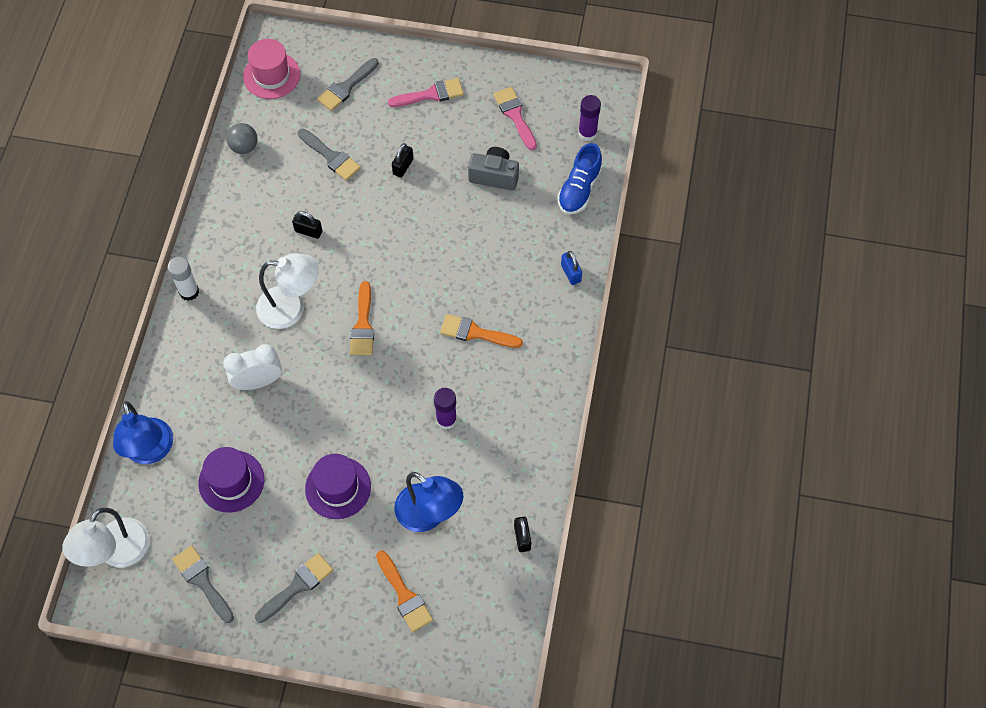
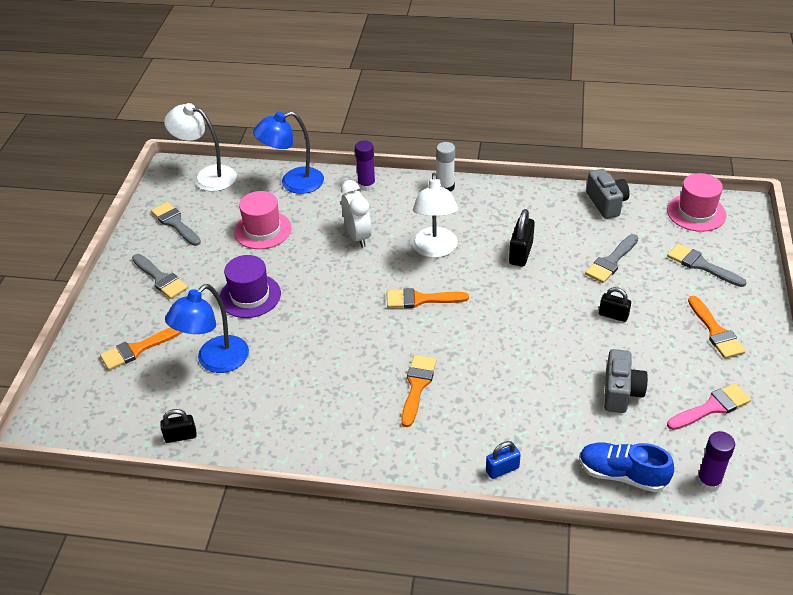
camera: 90 degrees right, 20 degrees down
(202, 581) = (175, 223): grey brush -> grey brush turned 90 degrees counterclockwise
(231, 481) = (262, 230): purple hat -> pink hat
(244, 147) = (606, 203): grey ball -> grey camera
(308, 231) = (520, 253): black padlock -> black padlock, size x1.51
(430, 94) = (715, 331): pink brush -> orange brush
(446, 420) = (316, 368): purple glue stick -> purple glue stick (366, 185)

